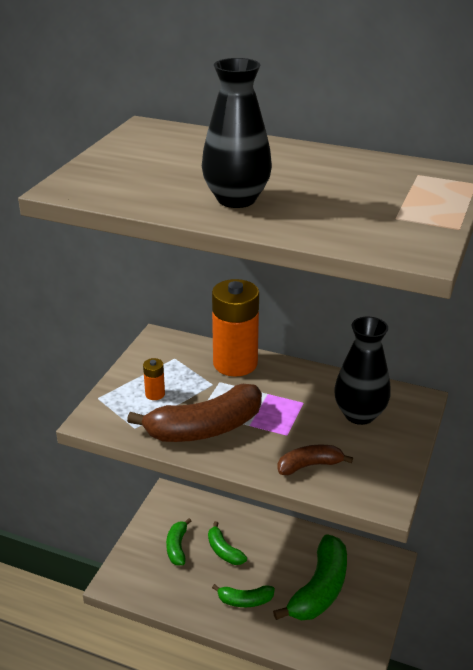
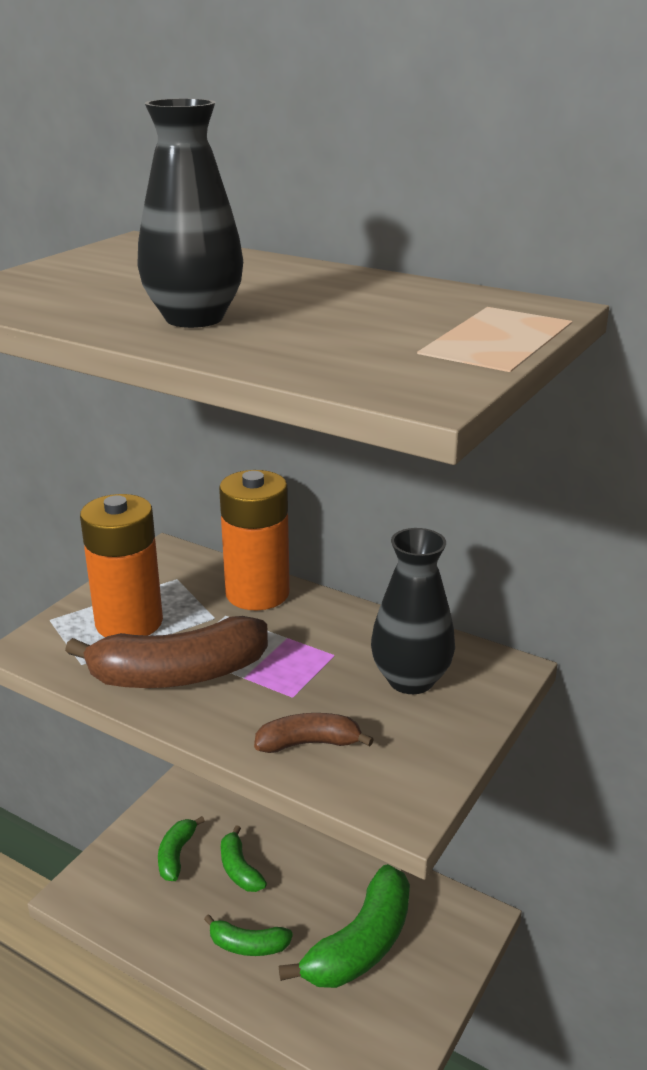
camera: 10 degrees right, 5 degrees down
(155, 394) = (129, 622): orange battery -> orange battery, size x2.37

